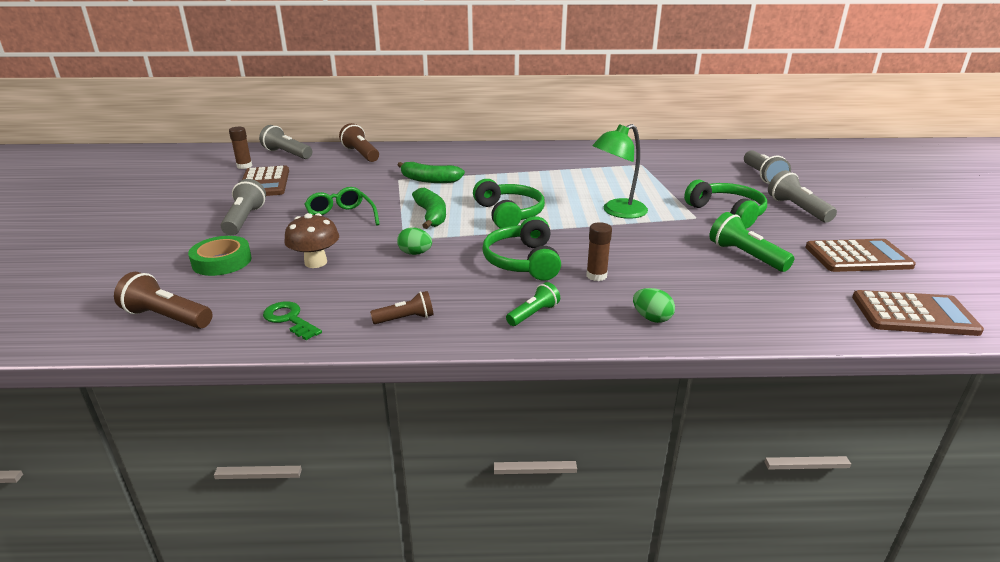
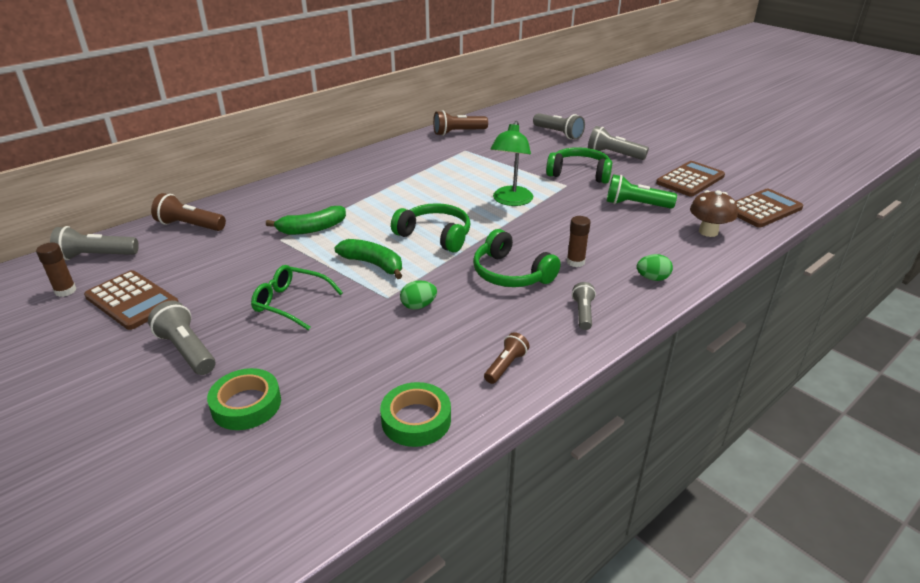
camera: 40 degrees left, 5 degrees up
(167, 317) = (295, 487): brown flashlight -> brown flashlight (458, 132)
(290, 319) = (416, 420): green key -> green tape
(316, 262) = (345, 357): brown mushroom -> brown mushroom (708, 232)
(533, 314) = (583, 313): green flashlight -> grey flashlight

